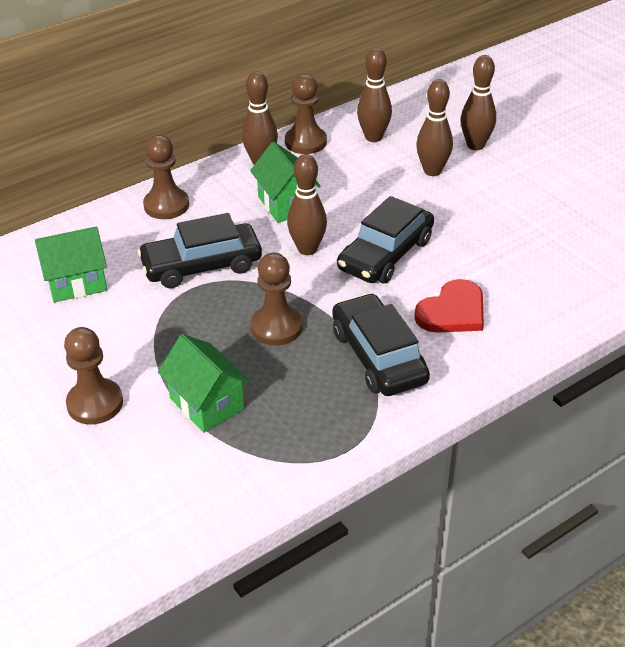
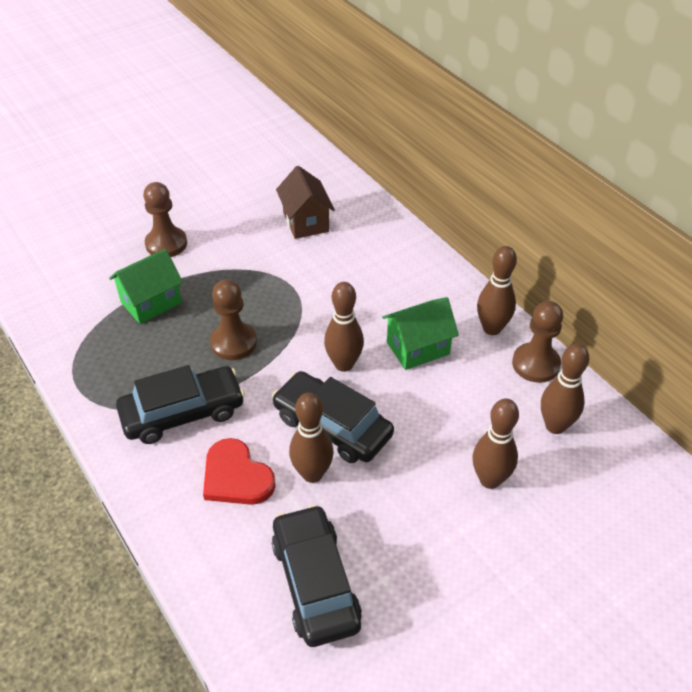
camera: 90 degrees right, 5 degrees up
(77, 283) = (306, 222): green house -> brown house
(166, 205) = (413, 265): brown pawn -> none
(202, 265) = (323, 292): black car -> black car (315, 583)
(475, 145) = (553, 532): brown bowling pin -> brown bowling pin (312, 474)

